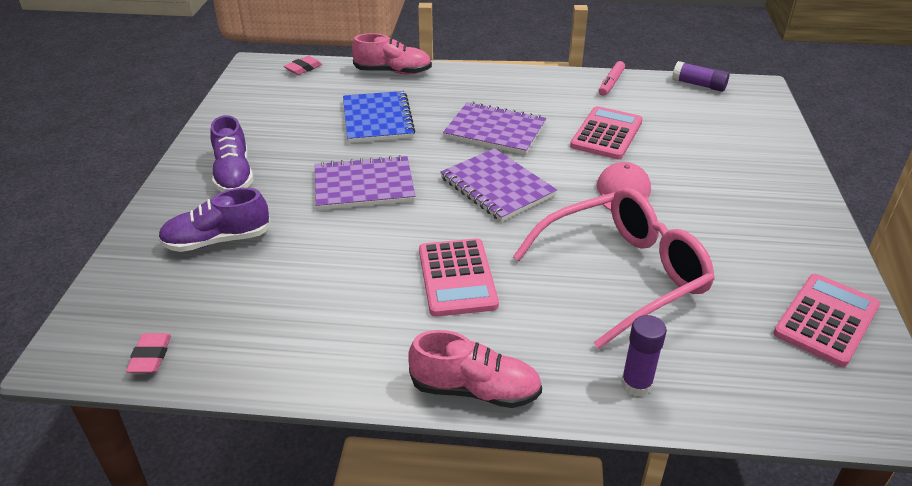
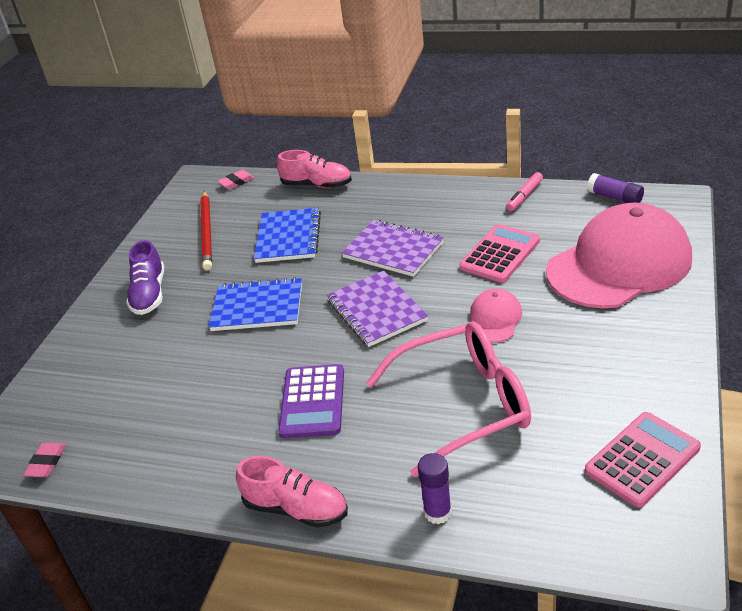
camera: 15 degrees right, 0 degrees up
(217, 241) = (121, 358): purple shoe -> none
(284, 114) = (207, 232): none -> red pencil
(364, 186) = (257, 307): purple notebook -> blue notebook
(457, 278) = (312, 402): pink calculator -> purple calculator
(727, 142) = (619, 264): none -> pink cap

